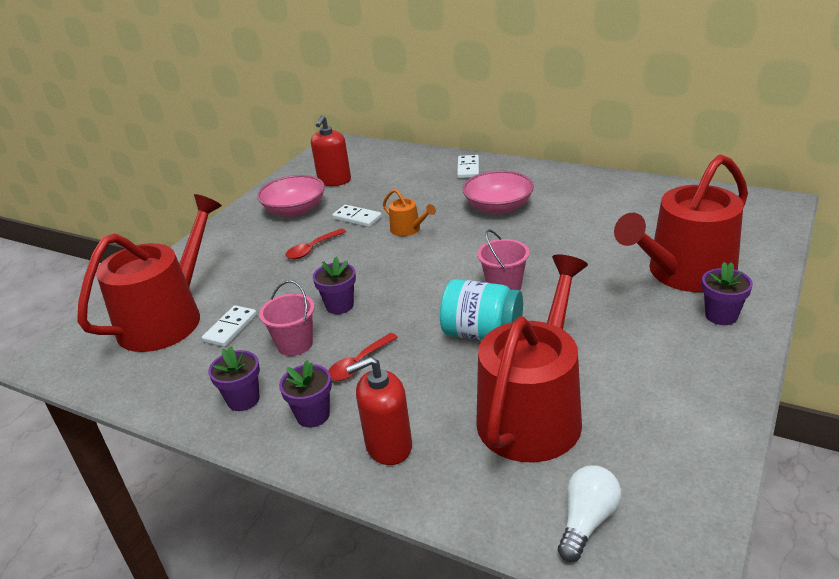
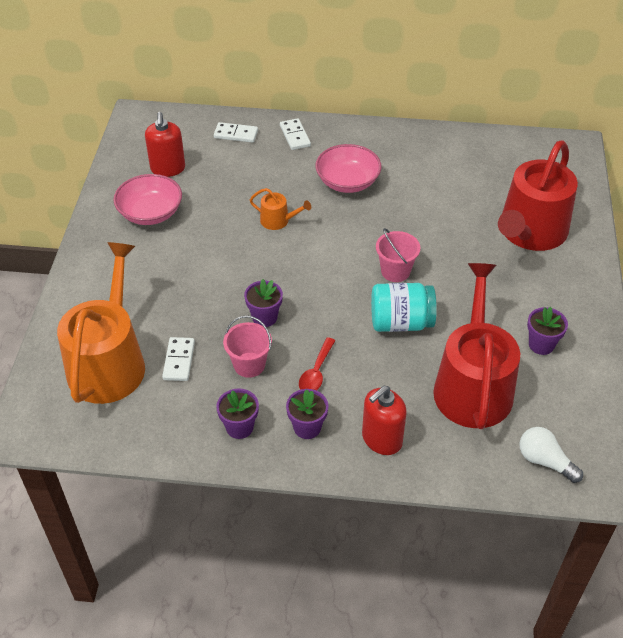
camera: 25 degrees left, 15 degrees up
(167, 318) = (109, 362): red watering can -> orange watering can
(312, 249) = (199, 258): red spoon -> none
(357, 218) = (220, 214): white domino -> white domino (236, 134)
(587, 521) = (544, 461): white light bulb -> white light bulb turned 60 degrees counterclockwise
(721, 316) = (570, 270): purple flower pot -> purple flower pot (541, 344)

